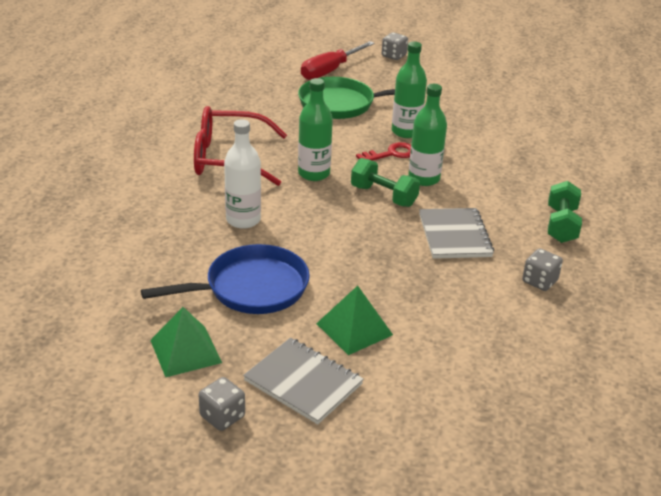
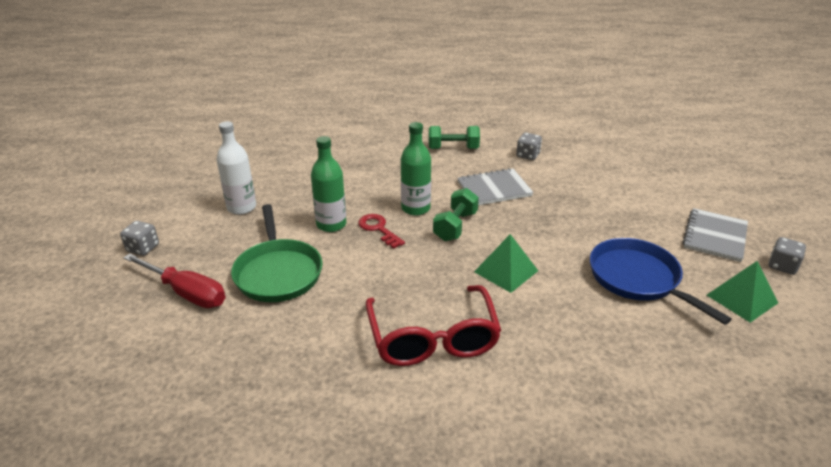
camera: 100 degrees left, 0 degrees up
(243, 220) = (543, 303): white bottle -> white bottle (241, 207)
(314, 174) = (436, 271): green bottle -> none
(354, 329) = (641, 222): green pyramid -> green pyramid (506, 271)

